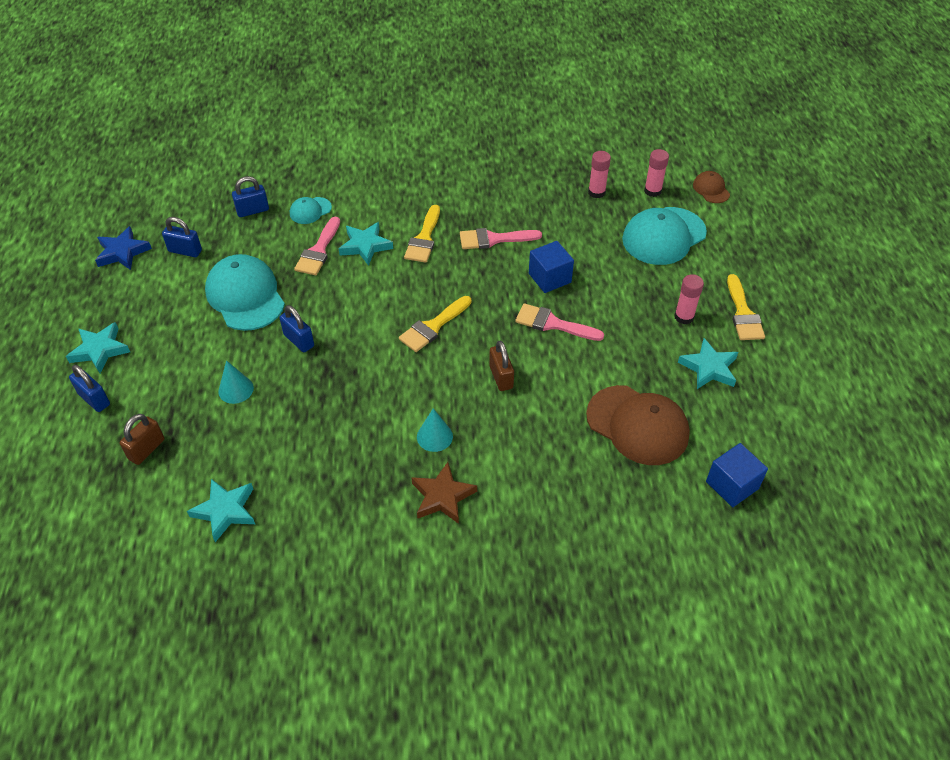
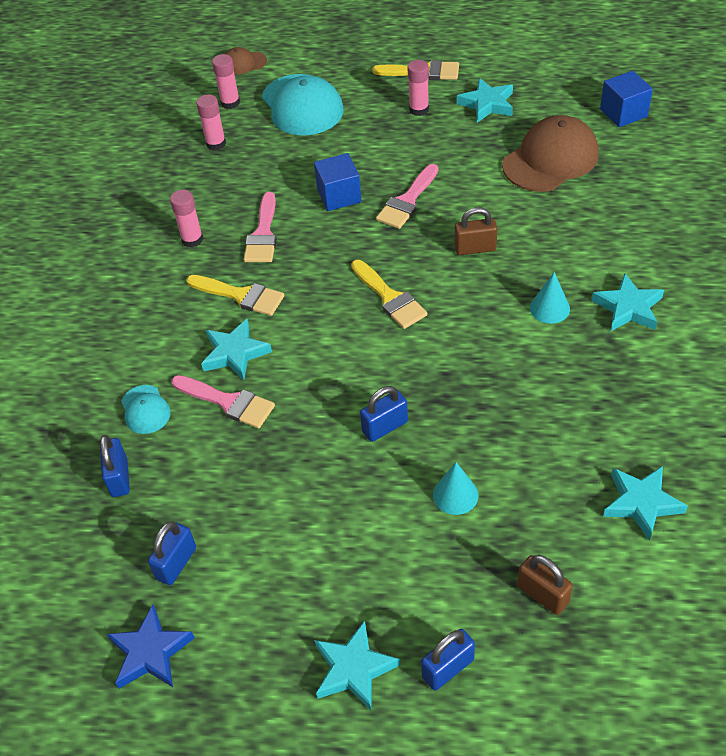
camera: 75 degrees left, 0 degrees up
(245, 296) = (290, 485): turquoise cap -> none
(442, 496) = (628, 308): brown star -> turquoise star
(480, 201) = (192, 239): none -> pink glue stick

